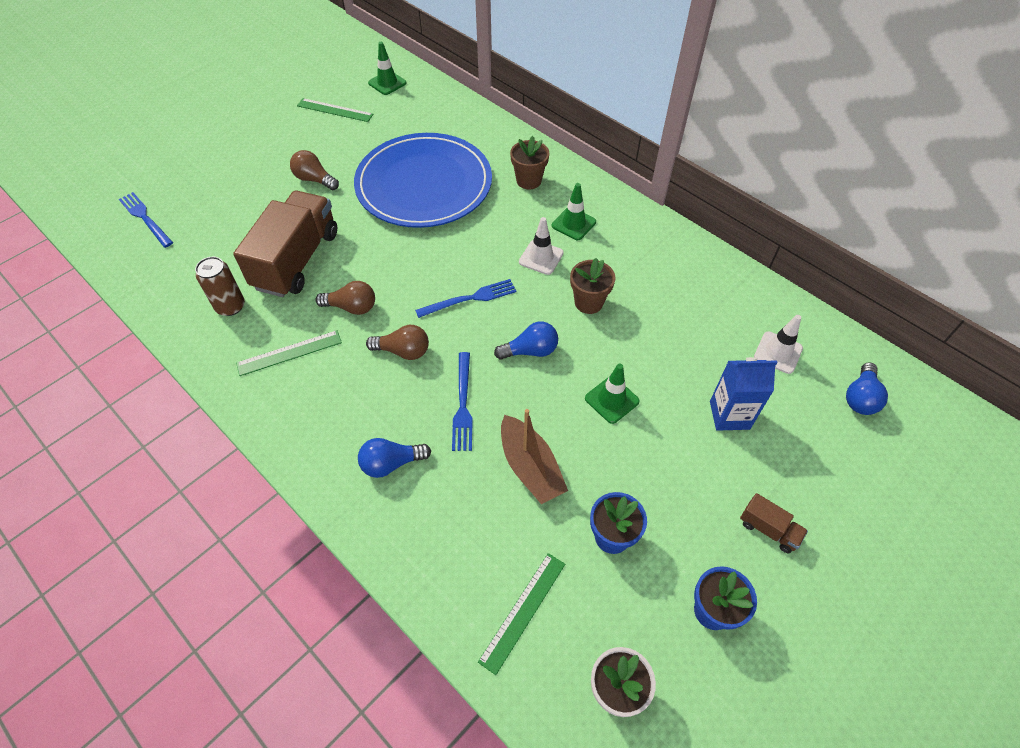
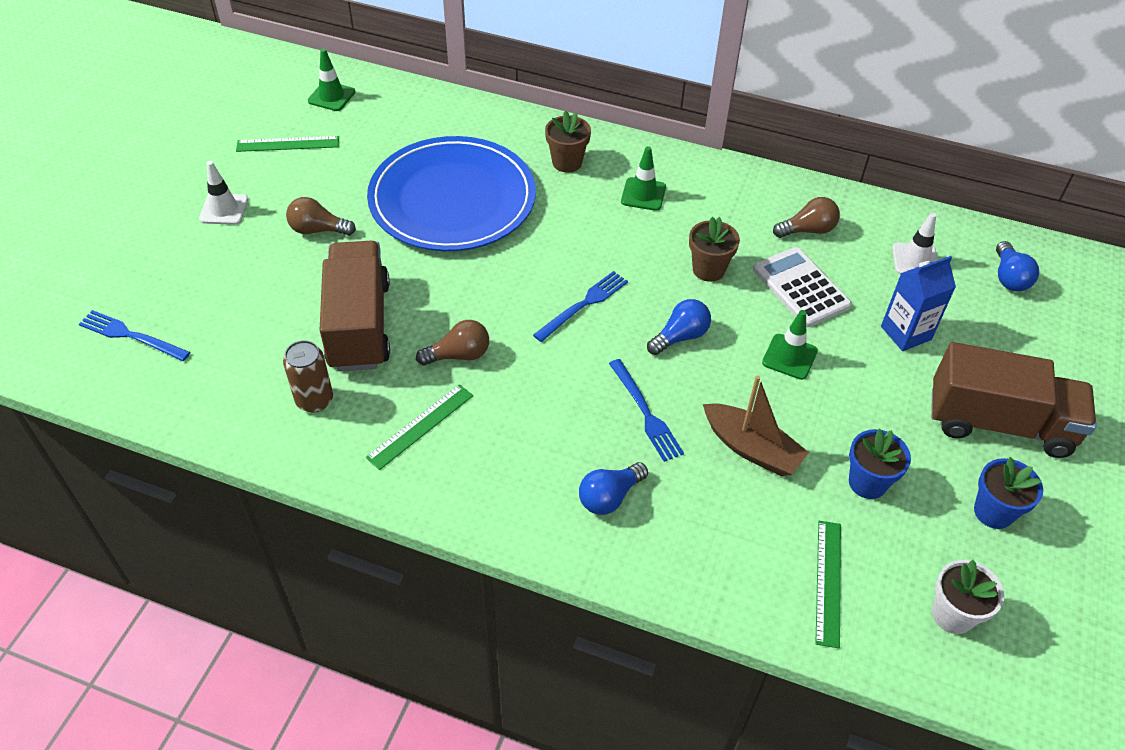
camera: 25 degrees left, 5 degrees down
(403, 351) = (547, 381): brown light bulb -> brown light bulb (808, 230)
(541, 257) = (631, 239): white traffic cone -> white traffic cone (224, 209)
(658, 343) = (801, 287): none -> white calculator
(768, 529) = (999, 423): brown truck -> brown truck, size x2.38

